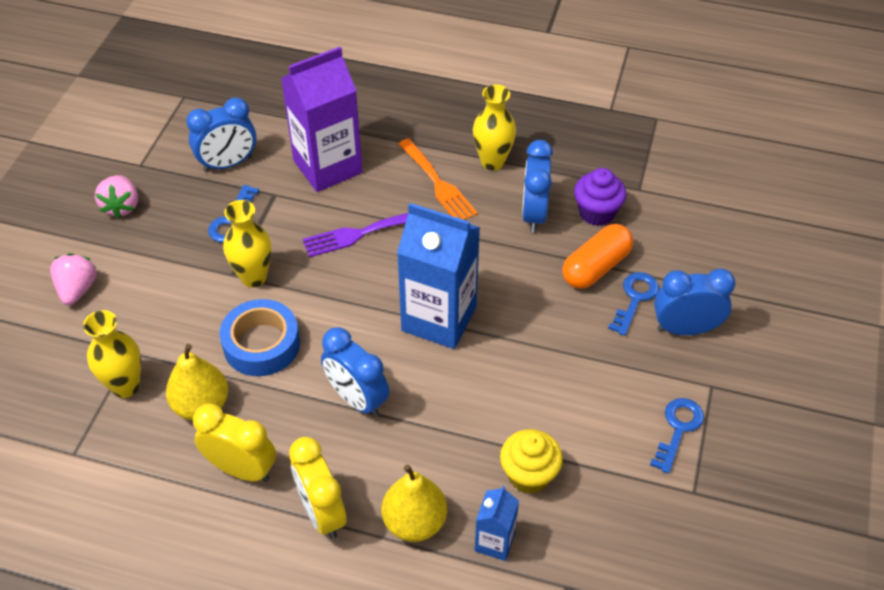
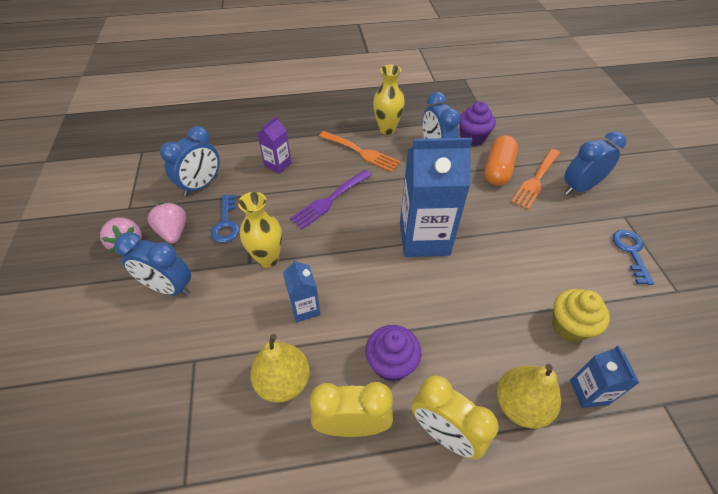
camera: 25 degrees left, 0 degrees up
(77, 289) = (117, 324): pink strawberry -> pink strawberry (173, 232)
(125, 386) = (204, 394): yellow vase -> none
(261, 344) = (305, 308): blue tape -> blue carton
(313, 432) = (391, 364): none -> purple cupcake
(327, 167) = (278, 165): purple carton -> purple carton, size x0.49
(357, 399) = (407, 321): blue clock -> blue clock (169, 288)
(635, 299) = (536, 180): blue key -> orange fork

